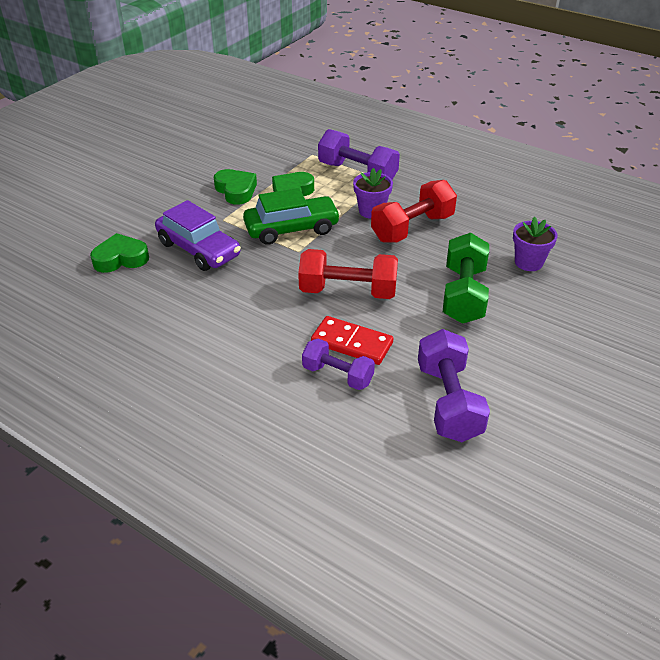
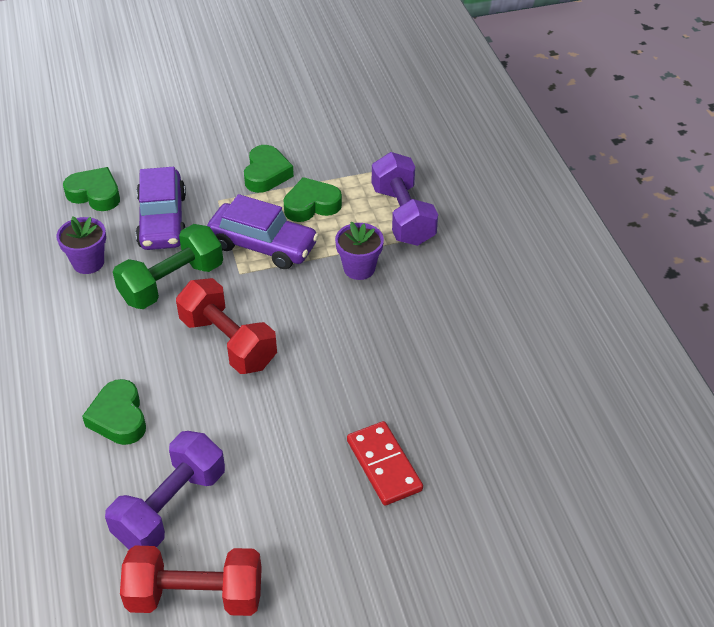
camera: 40 degrees right, 5 degrees up
(291, 229) = (263, 245): green car -> purple car
(337, 375) = (119, 417): purple dumbbell -> green heart
(351, 343) = (167, 395): red domino -> red domino (384, 465)
(412, 228) = (372, 311): red dumbbell -> red dumbbell (195, 596)
(463, 295) = (323, 414): green dumbbell -> green dumbbell (172, 283)
(528, 262) = (434, 421): purple flower pot -> purple flower pot (88, 263)

